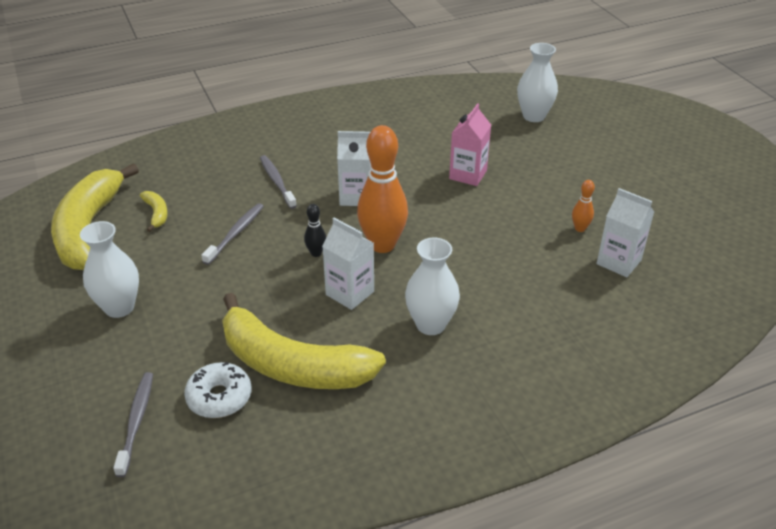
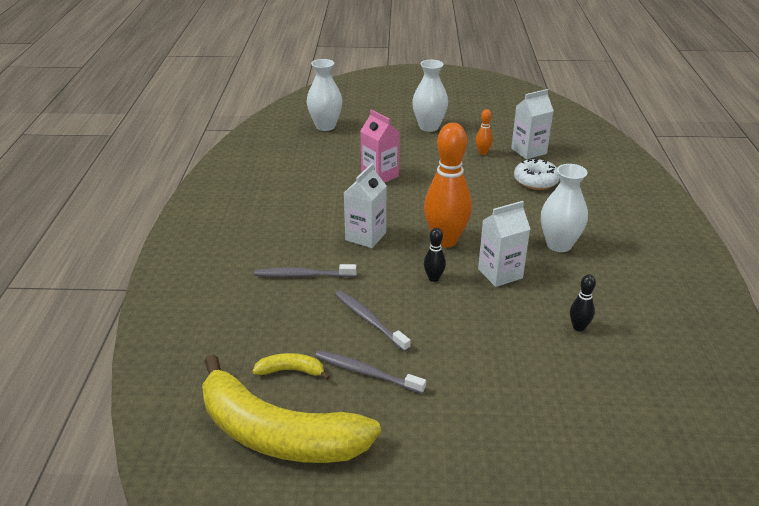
camera: 65 degrees left, 5 degrees down
(119, 307) = (442, 429): white vase -> white vase (429, 127)
(136, 421) = (622, 444): grey toothbrush -> grey toothbrush (366, 372)
(219, 397) = (606, 380): white donut -> white donut (535, 181)
(292, 364) = (578, 327): yellow banana -> black bowling pin

